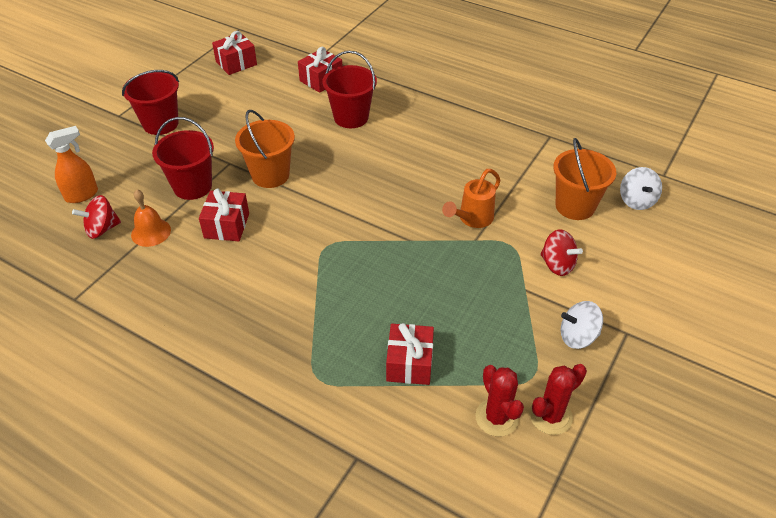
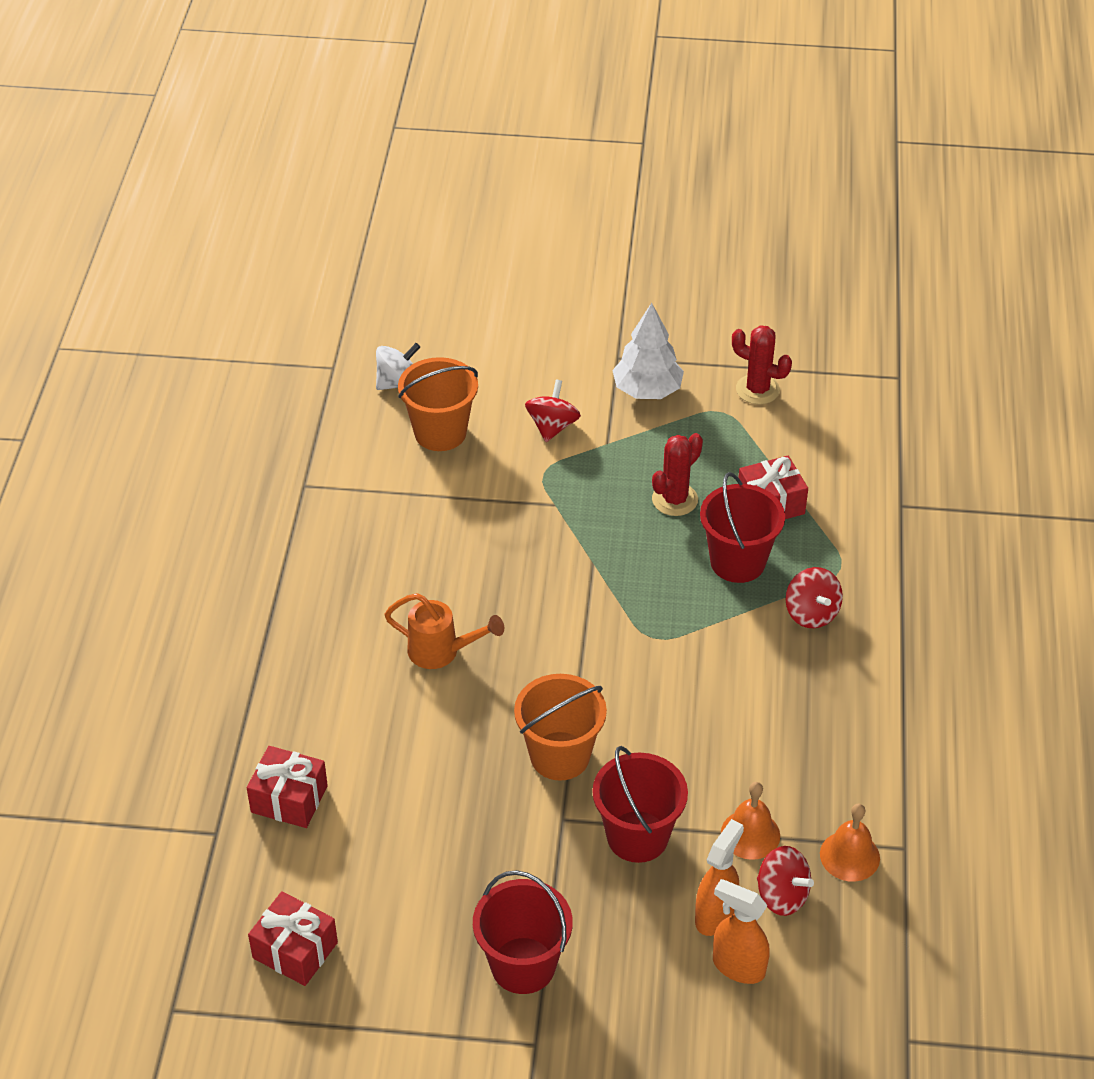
camera: 115 degrees left, 0 degrees up
(95, 270) = (849, 856): none -> orange bell
(118, 198) = (715, 915): none -> orange spray bottle
(226, 225) = (685, 756): red gift -> none
(287, 339) = (811, 613): none -> red spinning top
(351, 117) = (373, 718): red bucket -> red bucket (737, 562)
(472, 219) = (520, 517): orange watering can -> orange watering can (442, 652)
(496, 417) = (786, 424): red cactus -> red cactus (674, 499)
(577, 336) = (647, 391): white spinning top -> white tree

